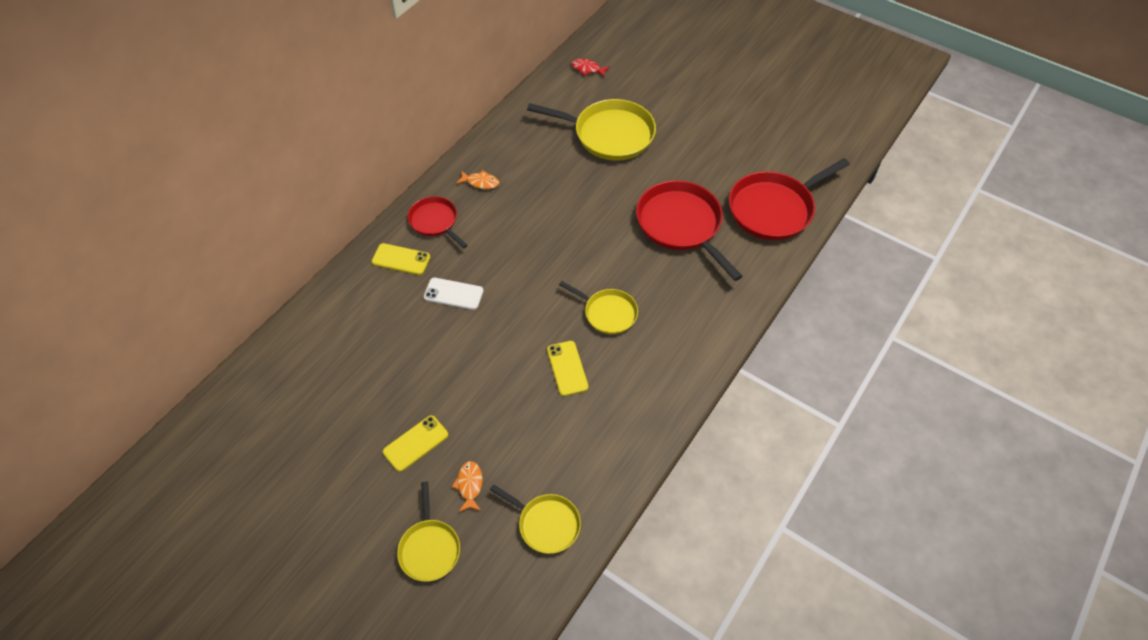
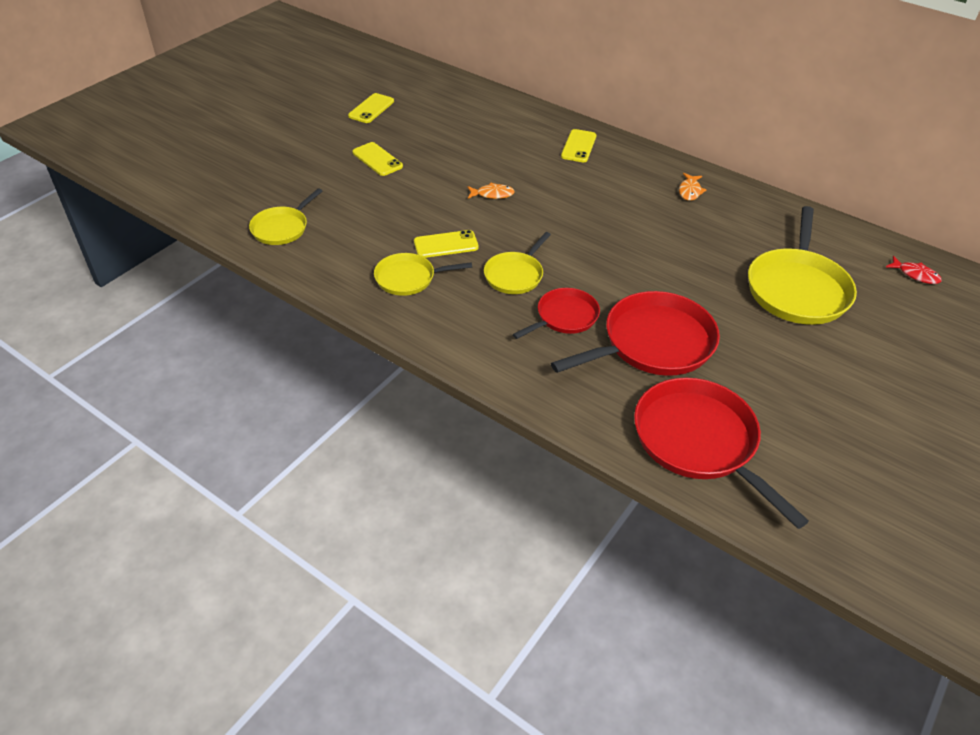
camera: 90 degrees right, 10 degrees down
(301, 462) = (371, 109): none -> yellow phone
(429, 548) = (279, 168): yellow pan -> yellow pan (408, 278)
(435, 221) = (629, 164): red pan -> red pan (564, 317)
(453, 294) = (538, 176): white phone -> none
(469, 485) = (330, 187): orange fish -> orange fish (492, 194)
(587, 69) = (915, 275): red fish -> red fish turned 105 degrees clockwise

